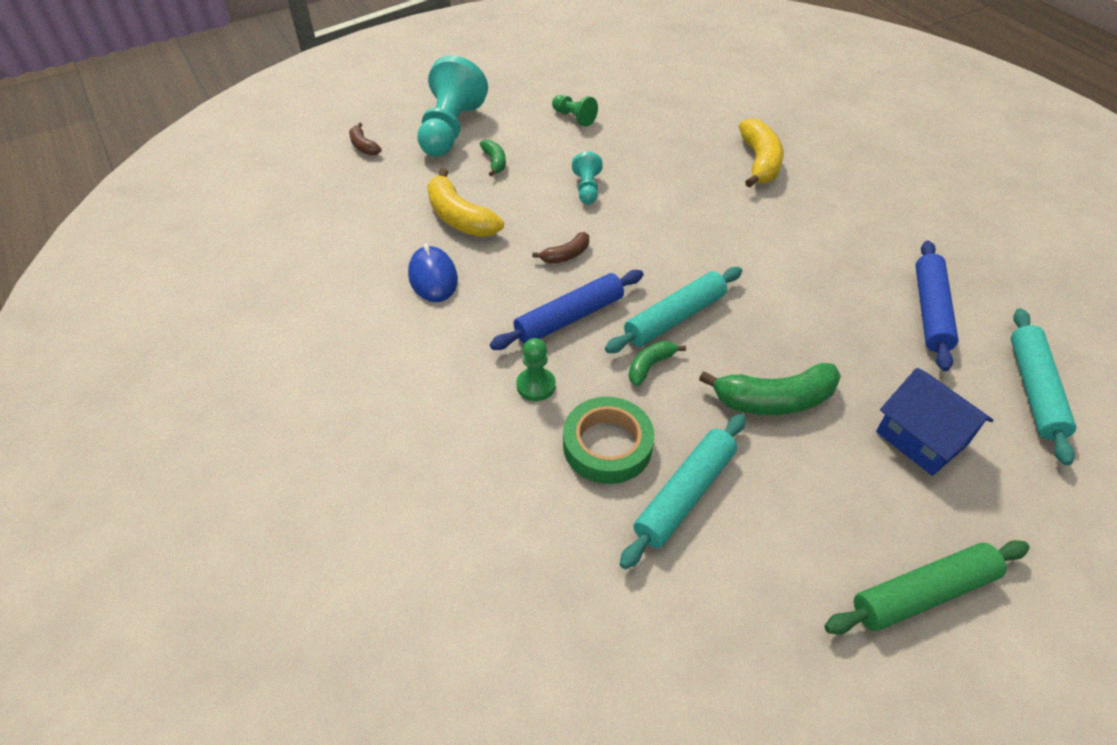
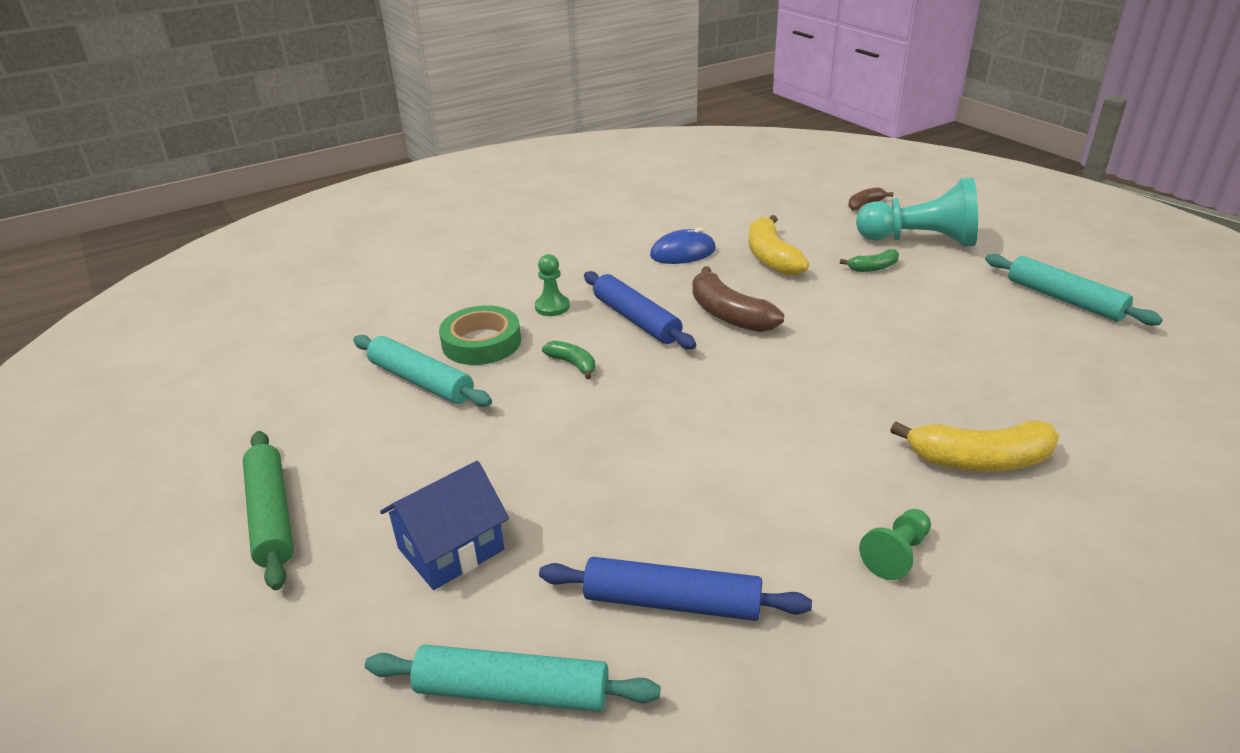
camera: 90 degrees right, 15 degrees down
(459, 217) = (771, 257): yellow banana -> yellow banana turned 60 degrees counterclockwise
(566, 255) = (728, 314): brown banana -> brown banana, size x1.86
(574, 118) = (996, 310): green pawn -> green pawn (896, 554)
(587, 188) = (849, 323): turquoise pawn -> none
(674, 318) = (641, 379): turquoise rolling pin -> turquoise rolling pin (1064, 299)
(774, 400) = (521, 440): green banana -> none

